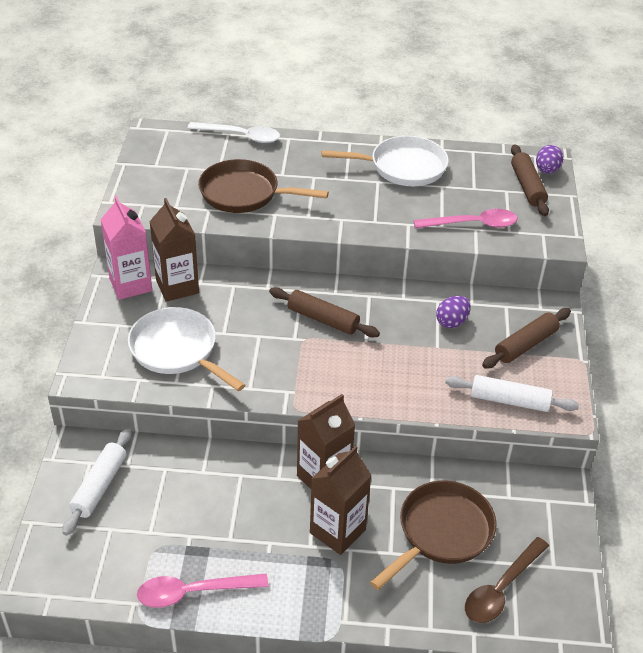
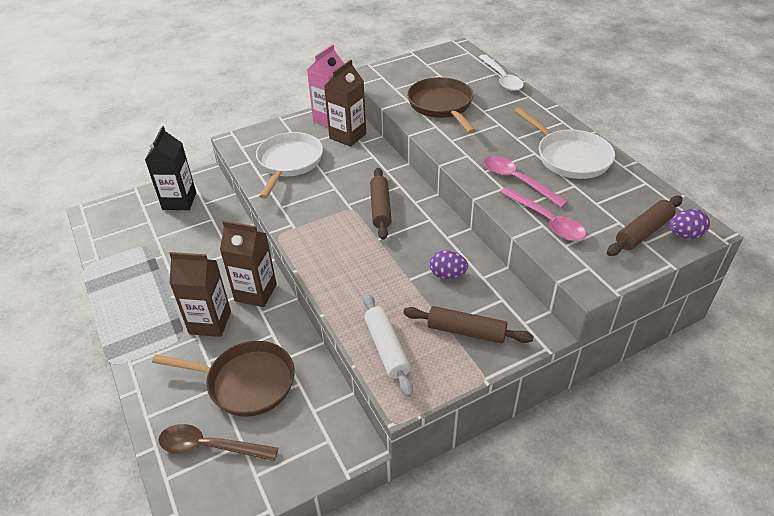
camera: 60 degrees right, 0 degrees up
(99, 486) = (179, 201): white rolling pin -> black carton
(193, 592) = (118, 278): pink spoon -> pink spoon (517, 181)

